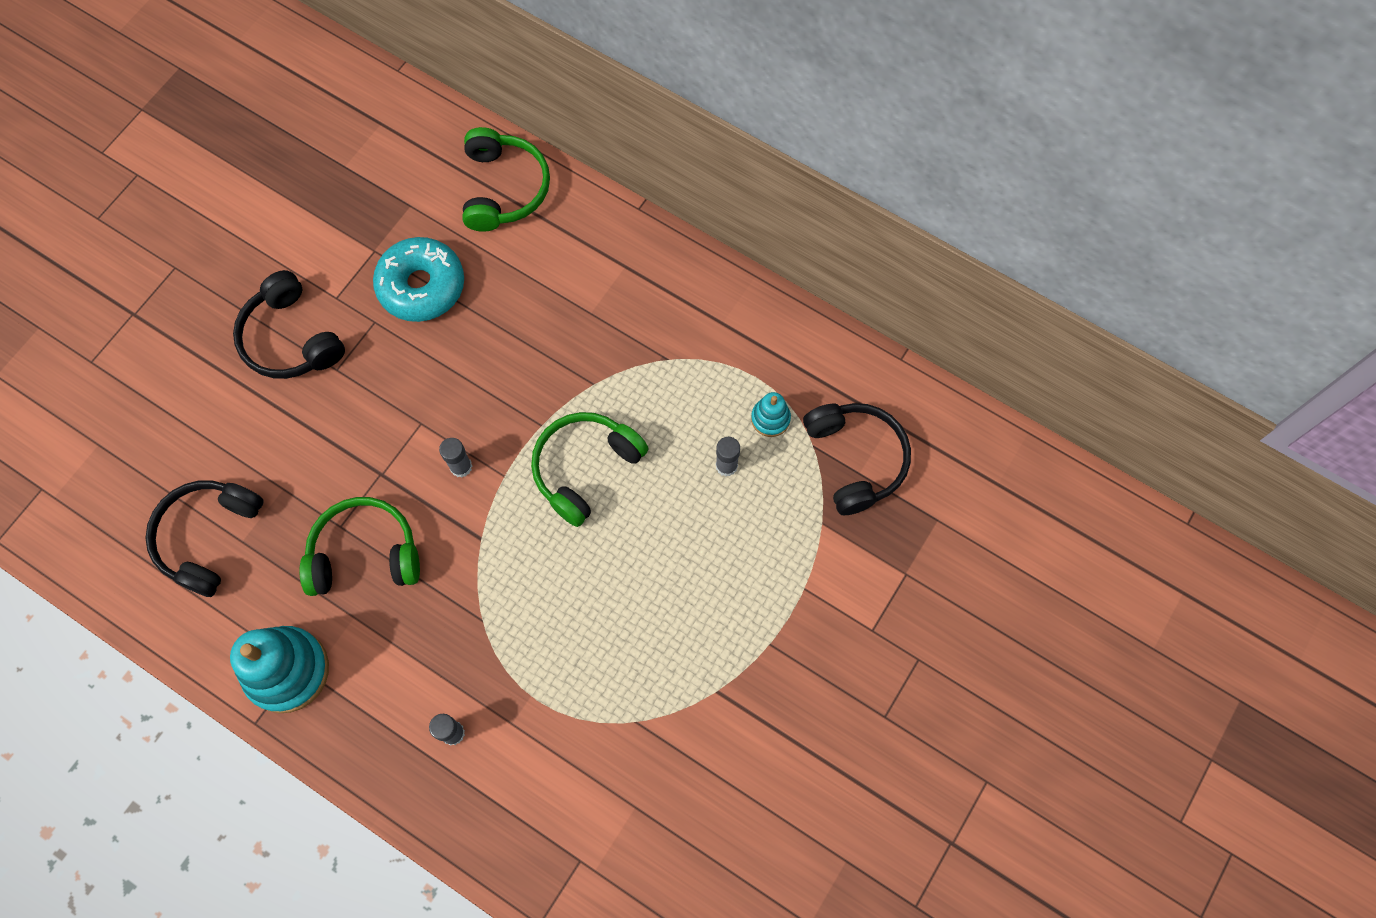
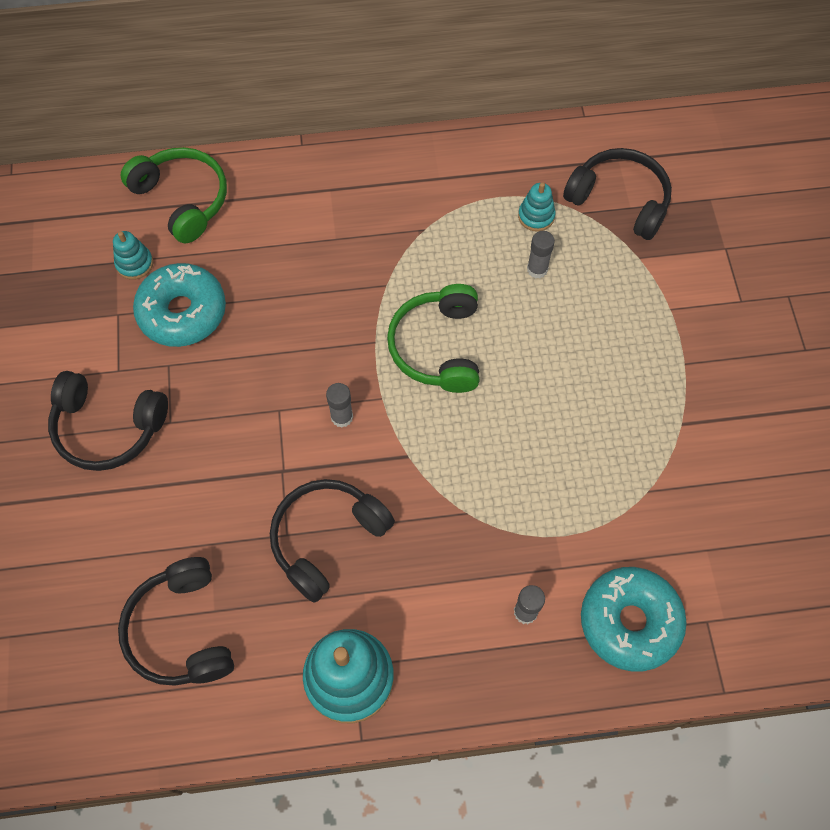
camera: 40 degrees left, 5 degrees down
(365, 554) = (327, 539): green headphones -> black headphones
(422, 217) = (134, 264): none -> turquoise stacking toy
(521, 809) = (629, 622): none -> turquoise donut

